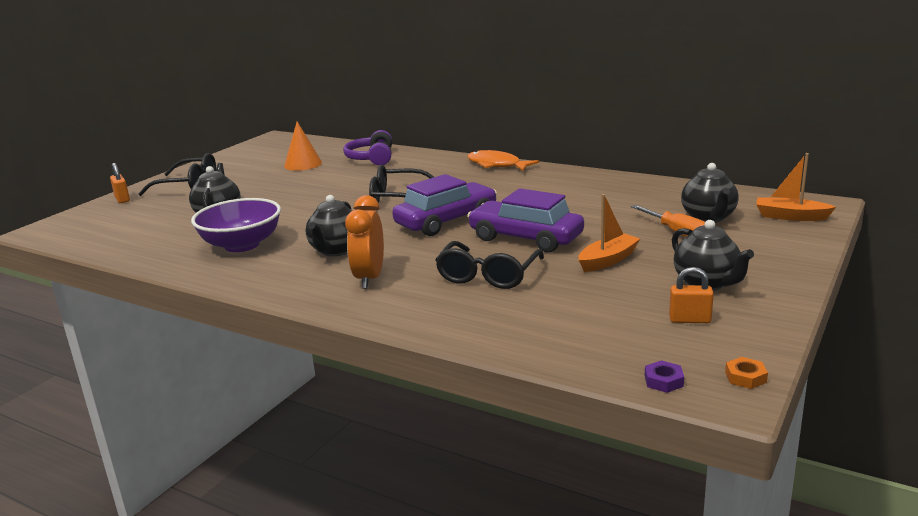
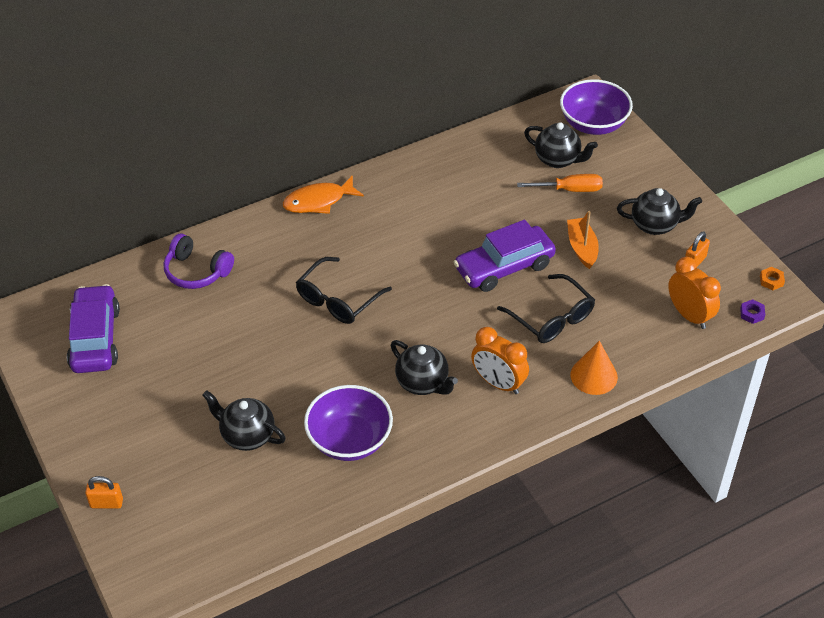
camera: 60 degrees left, 25 degrees up
(188, 185) = (117, 436): black glasses -> none
(303, 164) = (152, 327): orange cone -> orange cone (594, 376)
(446, 221) = (424, 293): purple car -> purple car (95, 338)
(598, 342) = (689, 315): none -> orange clock
(790, 216) = (593, 124): orange boat -> purple bowl

